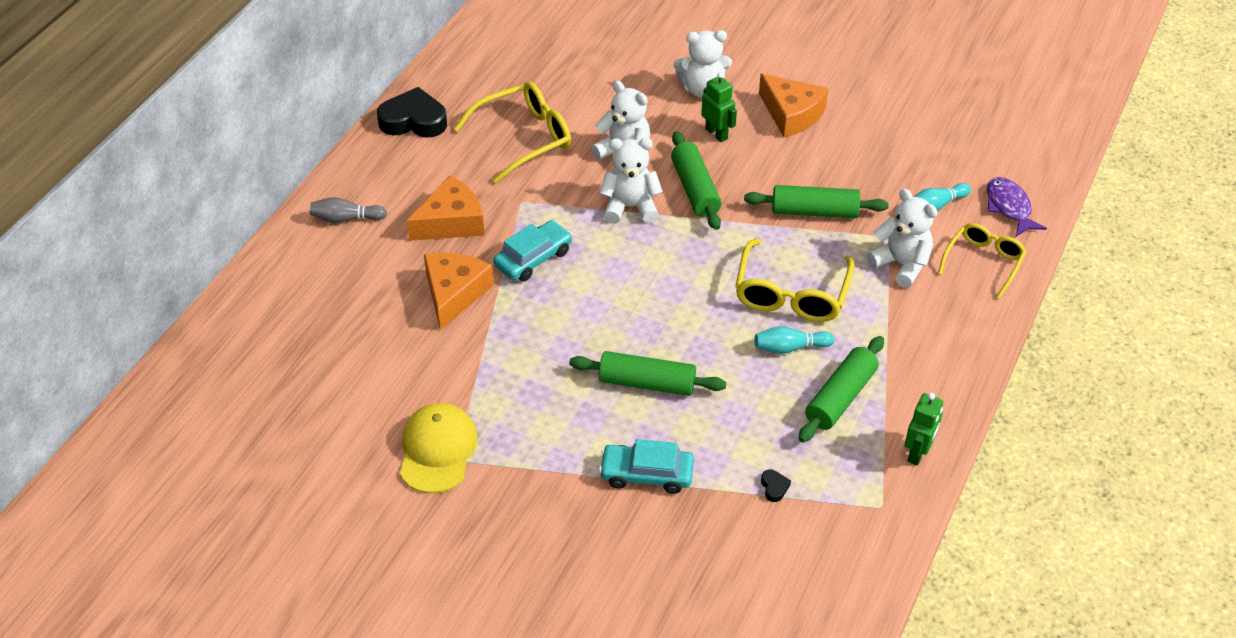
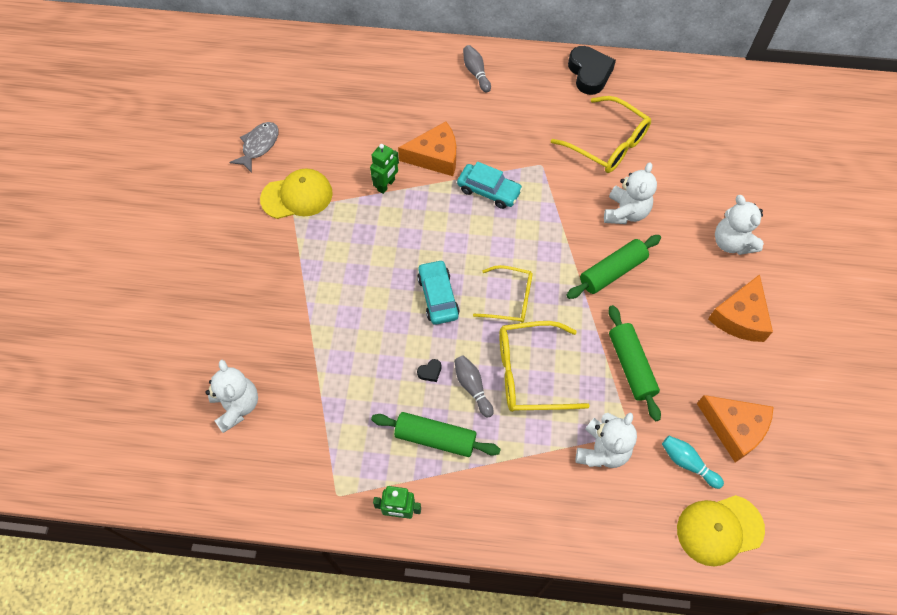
camera: 70 degrees right, 15 degrees up
(326, 475) = (259, 146): none -> grey fish
(451, 222) = (501, 131): orange cheese -> orange cheese (734, 428)
(630, 207) = (570, 234): white teddy bear -> white teddy bear (237, 406)
(646, 474) = (316, 325): turquoise car -> turquoise car (438, 296)
(647, 383) = (399, 300): green rolling pin -> none
(716, 133) = (684, 268): green robot -> green robot (386, 185)
(774, 487) = (331, 413): black heart -> black heart (430, 372)
(790, 348) = (472, 387): turquoise bowling pin -> grey bowling pin
(983, 262) = (637, 520): yellow glasses -> yellow glasses (510, 299)
(1009, 207) = (719, 529): purple fish -> yellow cap

